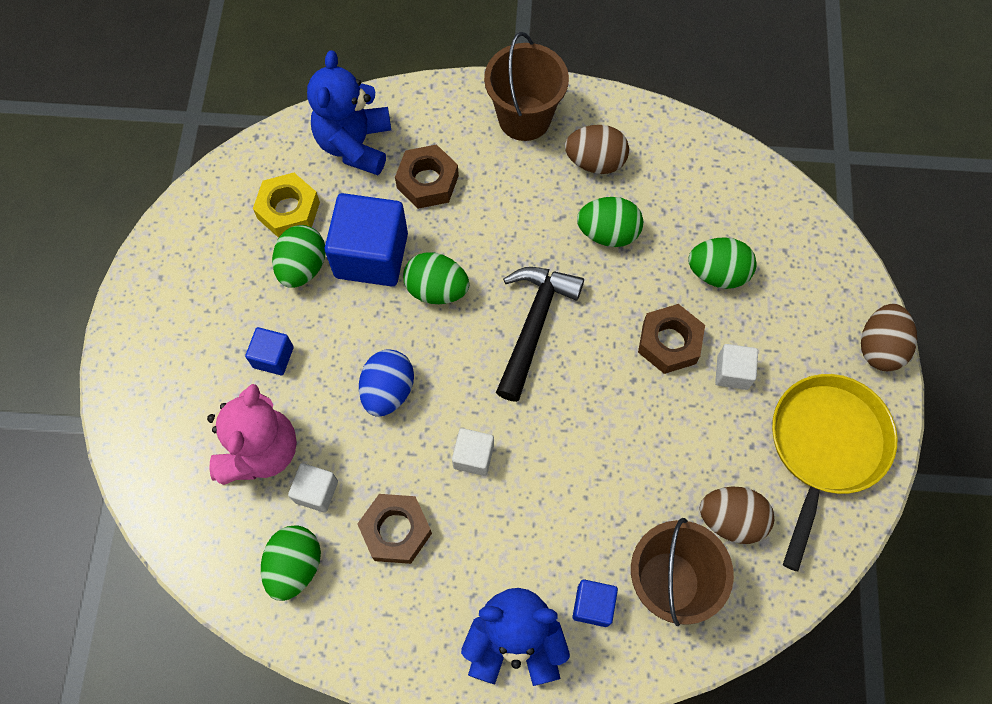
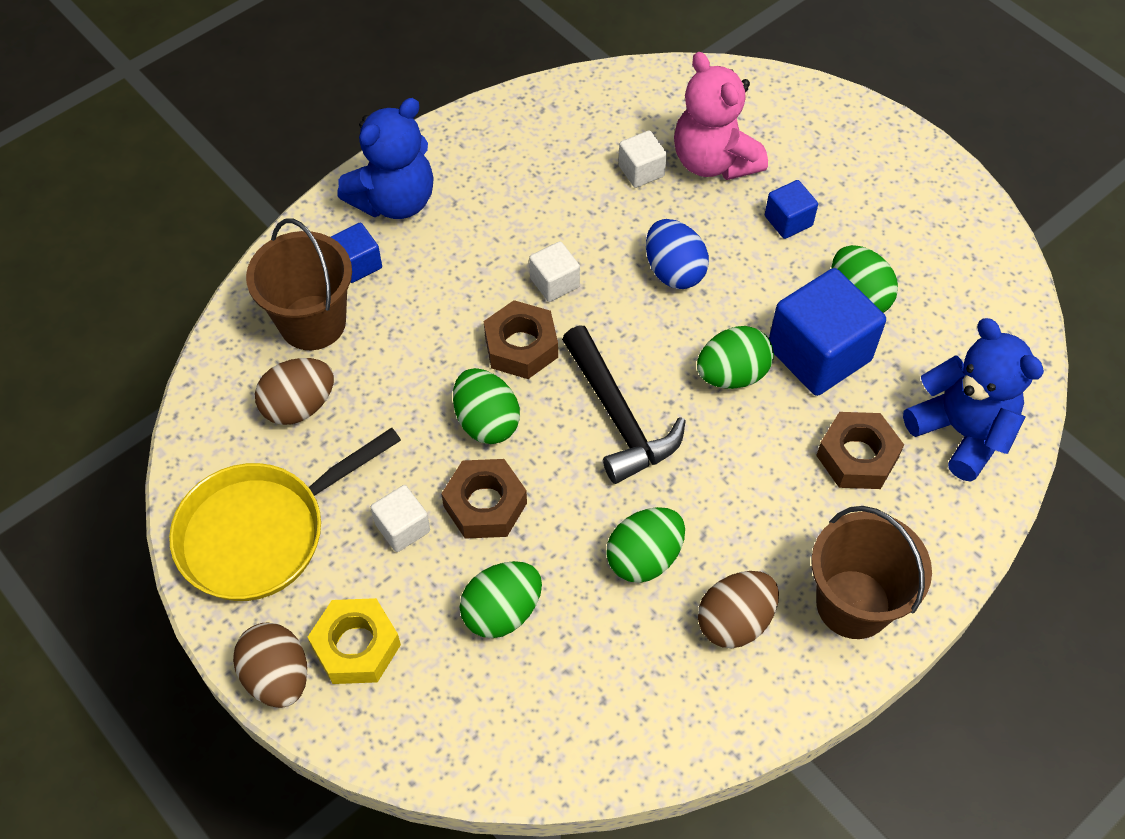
camera: 135 degrees right, 10 degrees down
(289, 210) = (931, 328): yellow nut -> yellow nut (356, 646)
(295, 566) = (599, 123): green egg -> green egg (486, 422)
(396, 530) = (555, 194): brown nut -> brown nut (521, 346)
(825, 447) = (261, 533): yellow pan -> yellow pan turned 75 degrees clockwise

